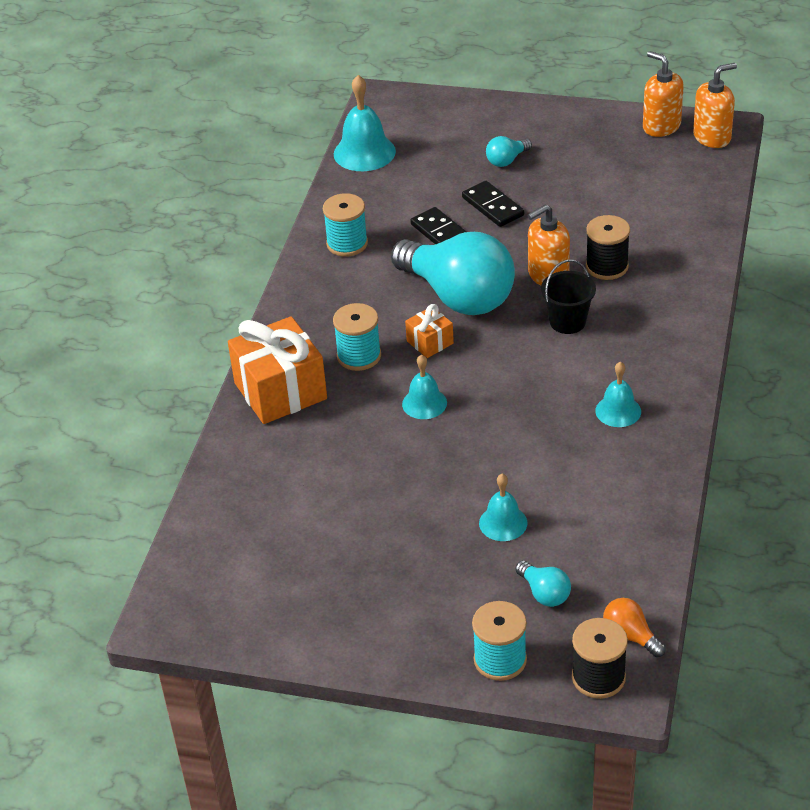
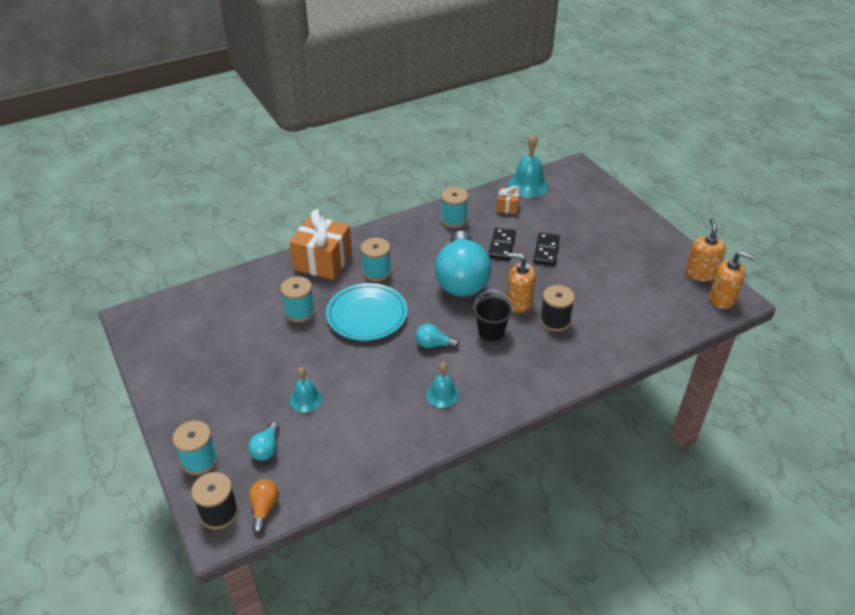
camera: 45 degrees right, 0 degrees up
(349, 457) = (299, 312): none -> turquoise spool
(424, 403) = (367, 315): turquoise bell -> turquoise plate
(430, 342) = (415, 290): orange gift -> orange gift (507, 207)
(507, 160) = (589, 234): turquoise light bulb -> turquoise light bulb (433, 344)

